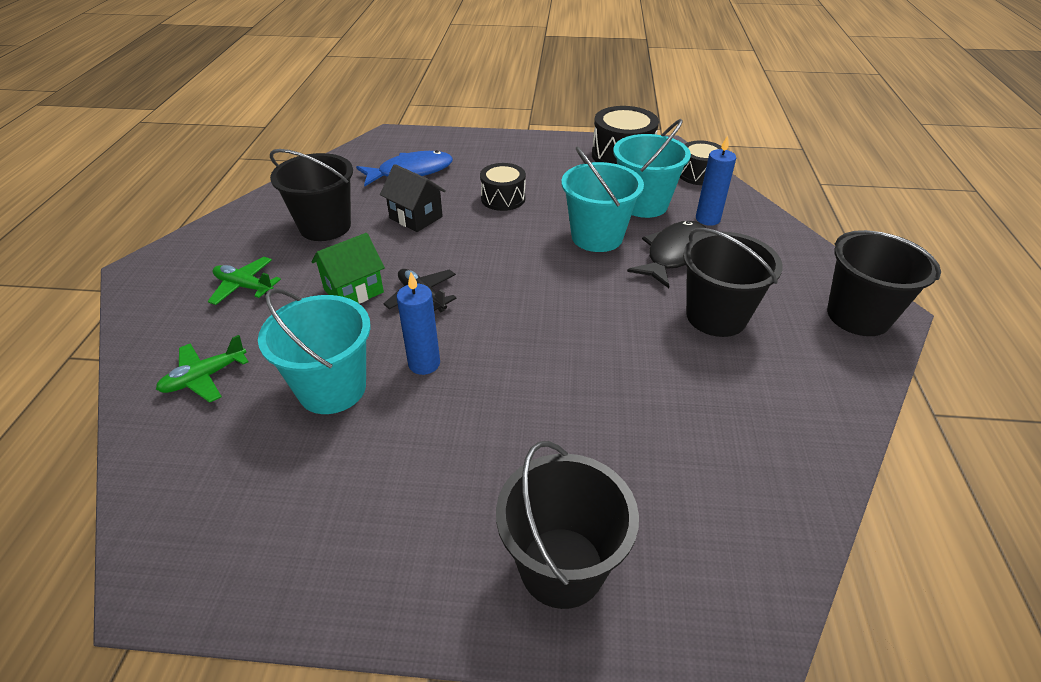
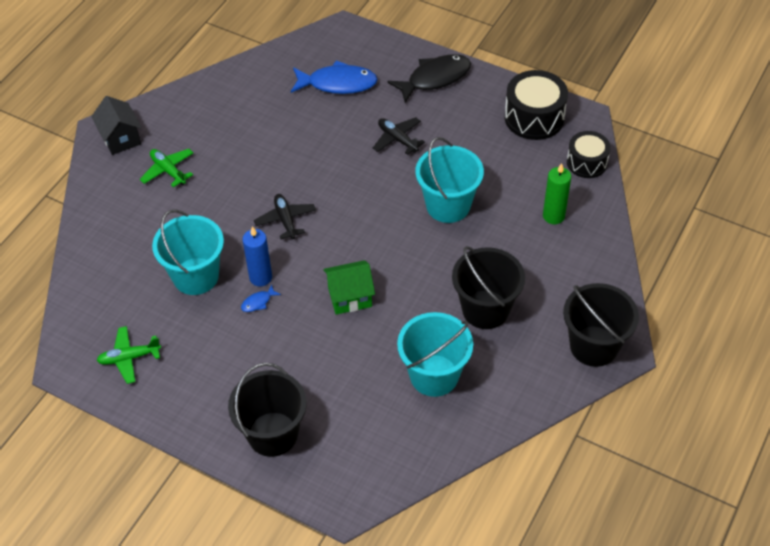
camera: 25 degrees right, 10 degrees up
(204, 377) = (122, 241): green plane -> green plane (129, 358)
(325, 226) = (244, 127): black bucket -> none
(353, 291) = (240, 199): green house -> green house (350, 297)
(416, 217) = (317, 139): black house -> black house (121, 138)
(436, 393) = (258, 302): none -> blue fish
(503, 198) = (397, 139): black drum -> black plane
(643, 204) = (511, 183): turquoise bucket -> turquoise bucket (434, 375)
(673, 254) = (497, 243): black fish -> black fish (435, 78)
(707, 219) = (553, 216): blue candle -> green candle

